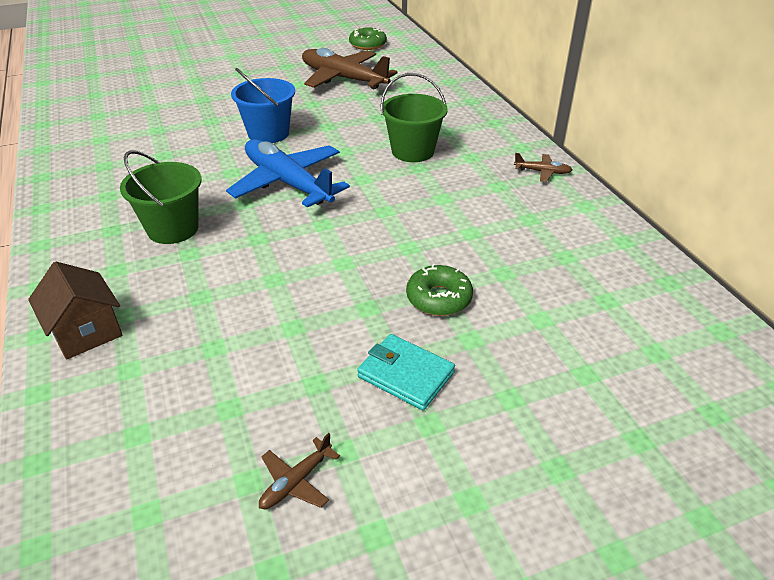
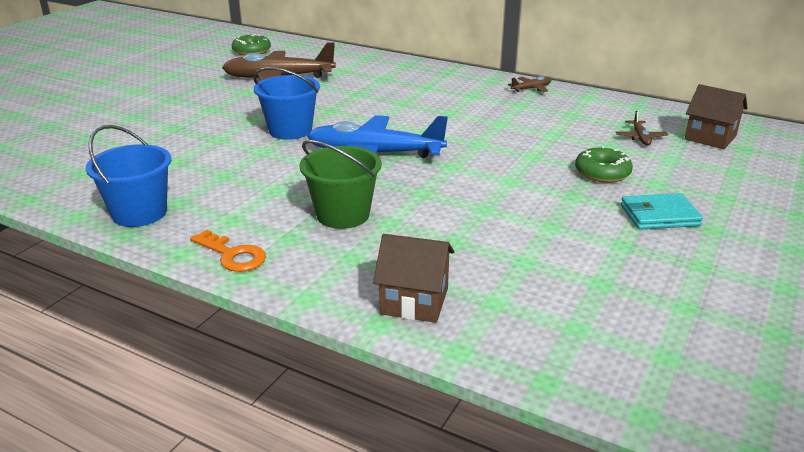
camera: 40 degrees left, 10 degrees down
(60, 226) = (232, 255): none -> orange key
(72, 163) = (139, 213): none -> blue bucket
(296, 481) = (708, 291): brown plane -> brown plane (640, 137)
(413, 151) = (427, 105): green bucket -> none
(638, 317) = (710, 137): none -> brown house

